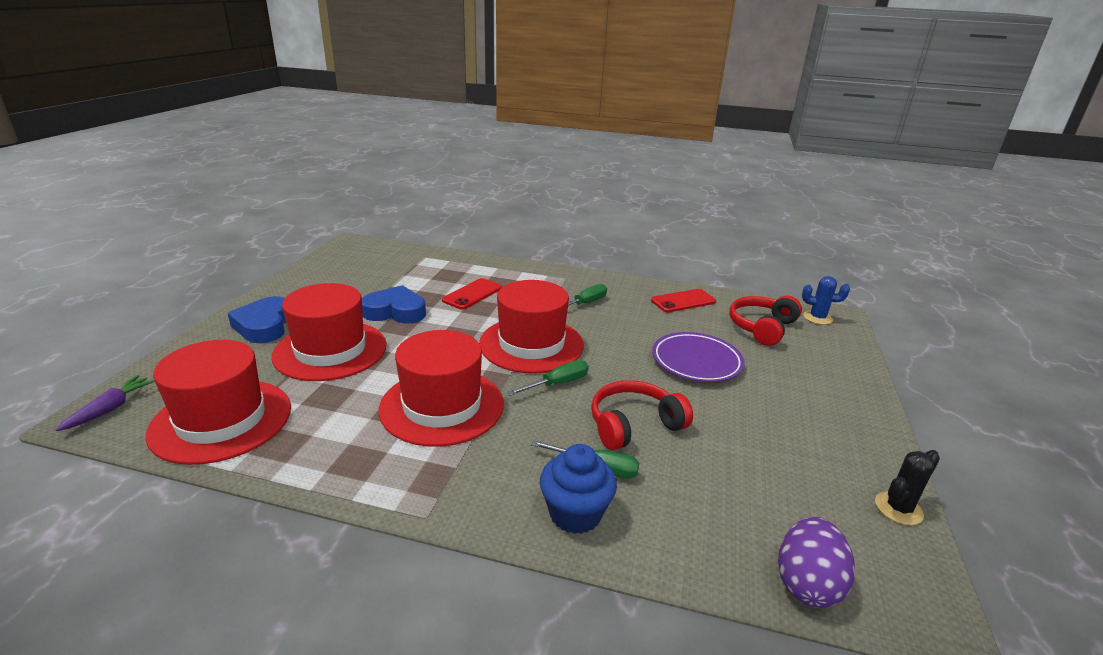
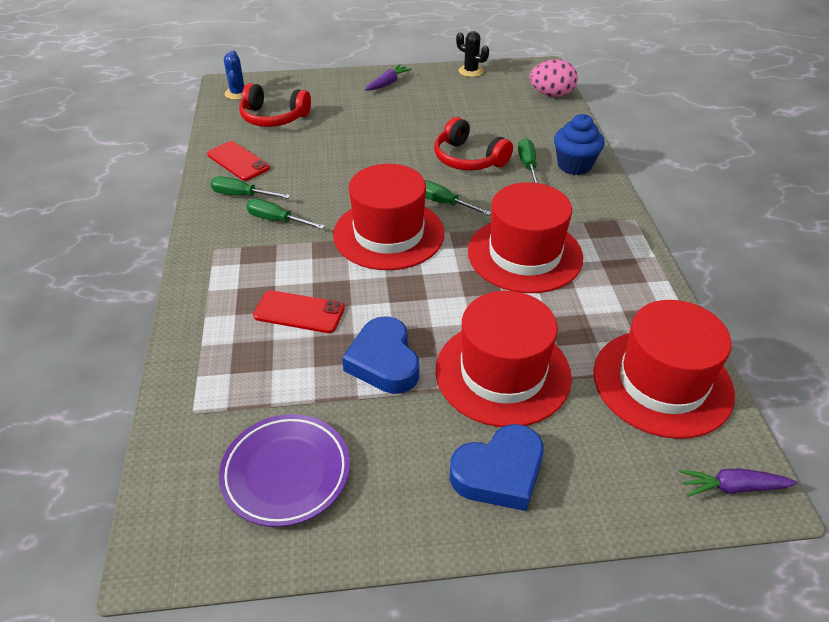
camera: 110 degrees left, 15 degrees up
(629, 296) = (242, 195): none -> green screwdriver
(696, 362) = (357, 143): purple plate -> purple plate (286, 473)
(807, 583) = (551, 95): purple egg -> pink egg
(846, 415) = (388, 83): none -> purple carrot

